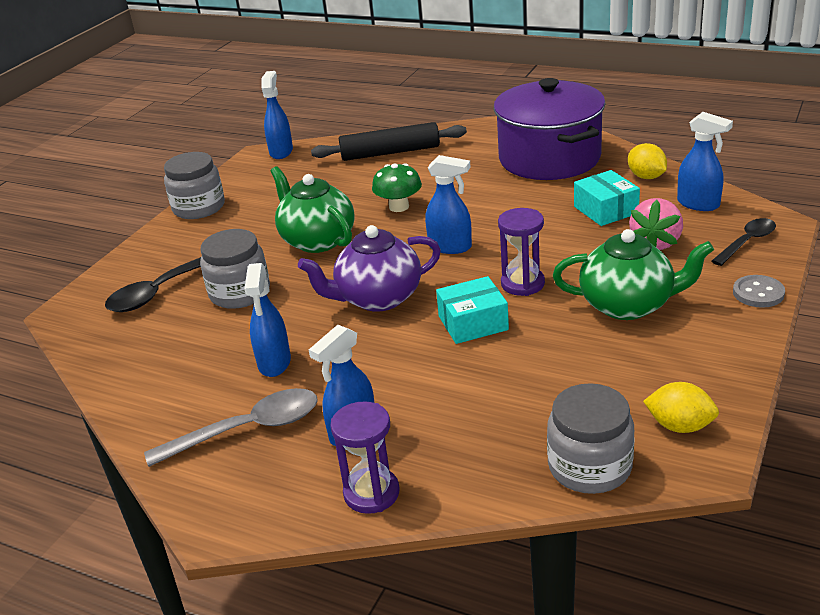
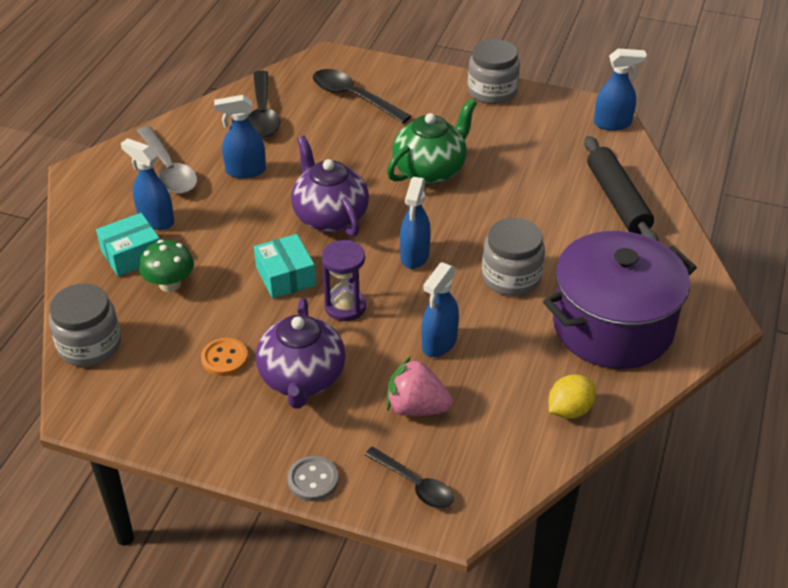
camera: 80 degrees right, 10 degrees up
(159, 356) = (262, 113): none -> black spoon
(240, 293) = (345, 138): grey jar -> grey jar (511, 277)
(371, 493) = (90, 235): purple hourglass -> none
(399, 207) = (494, 216): green mushroom -> green mushroom (170, 284)
(603, 356) = (224, 358): none -> orange button
(606, 210) = (488, 371): turquoise box -> turquoise box (132, 255)
(628, 305) = (302, 379): green teapot -> purple teapot
(679, 426) = (124, 401): yellow lemon -> none
(698, 204) = (502, 452): blue spray bottle -> blue spray bottle (439, 343)

